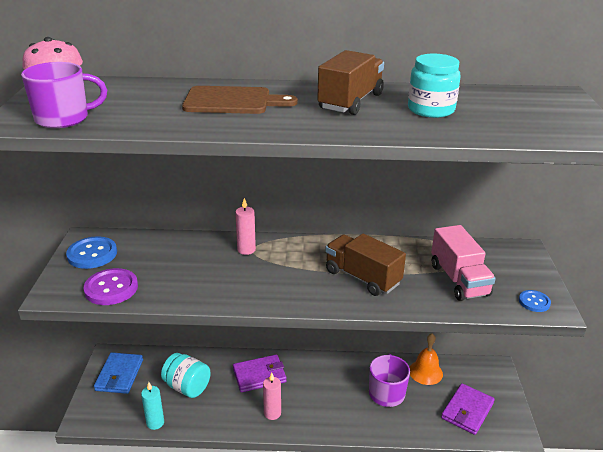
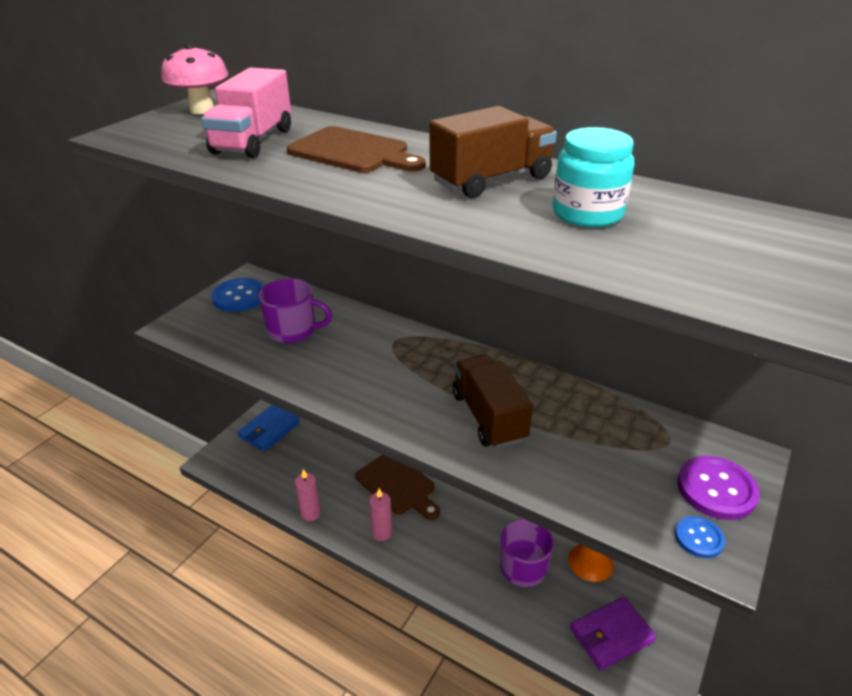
camera: 30 degrees right, 5 degrees up
(63, 118) = (166, 138): purple mug -> purple mug (293, 330)
(111, 288) = (225, 338): purple button -> purple button (716, 489)
(155, 423) = (267, 492): turquoise candle -> none
(187, 387) = (320, 467): turquoise jar -> none
(246, 250) = (387, 339): pink candle -> pink candle (311, 513)
(259, 375) = (398, 485): purple wallet -> brown cutting board
(459, 280) = (612, 465): pink truck -> pink truck (253, 141)

